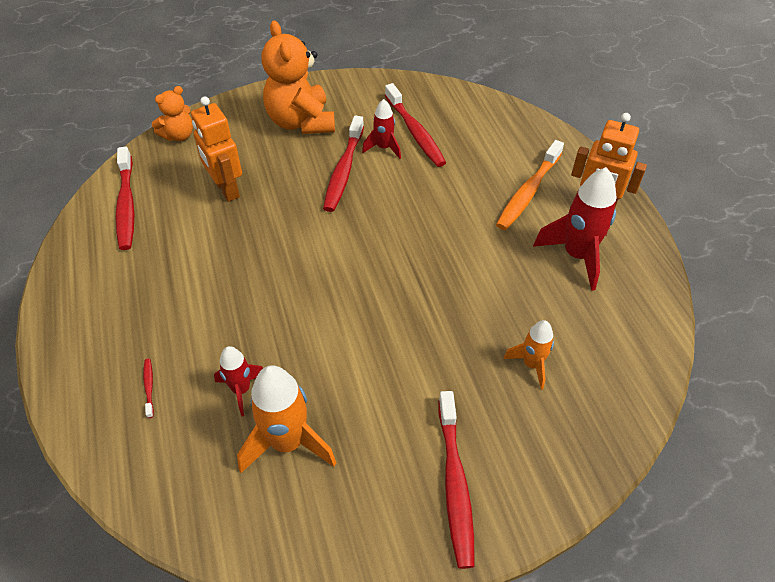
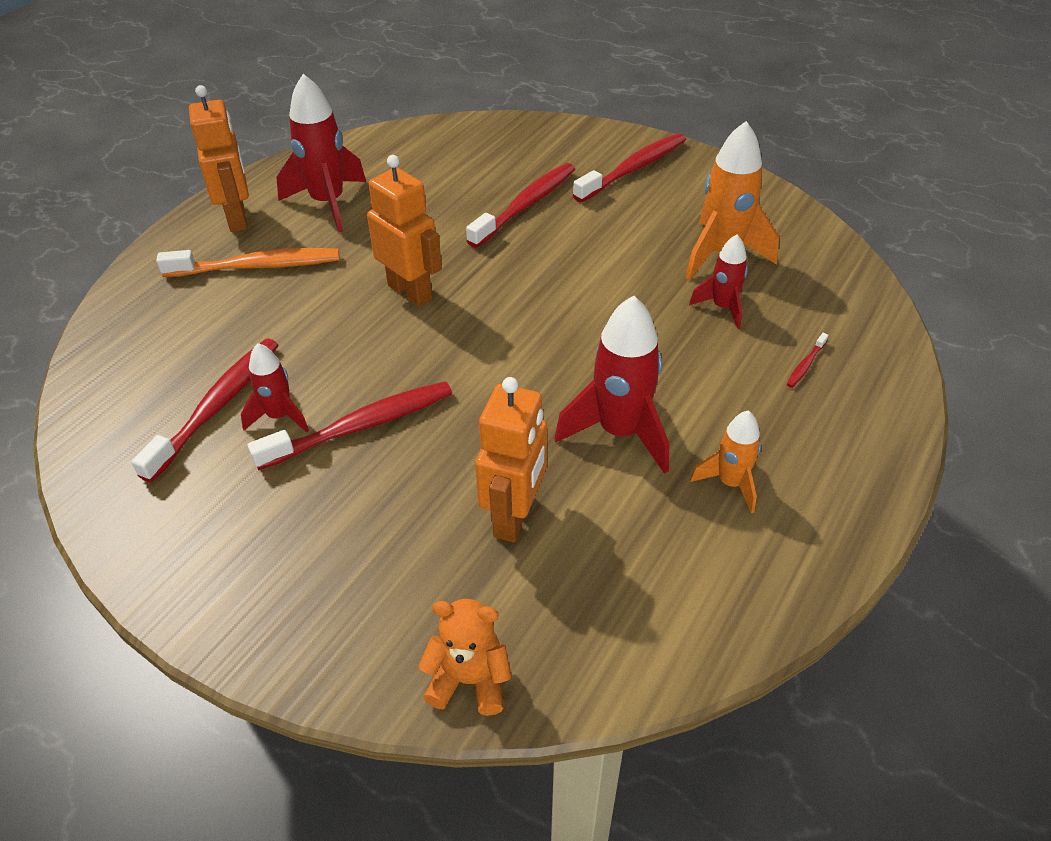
camera: 130 degrees left, 5 degrees down
(126, 204) = (660, 605): red toothbrush -> red toothbrush (525, 206)
(220, 259) = (620, 432): none -> red rocket
(301, 122) = (295, 542): orange teddy bear -> none
(432, 243) = (410, 292): none -> orange robot
(531, 364) = (486, 179): orange rocket -> orange rocket (730, 483)

